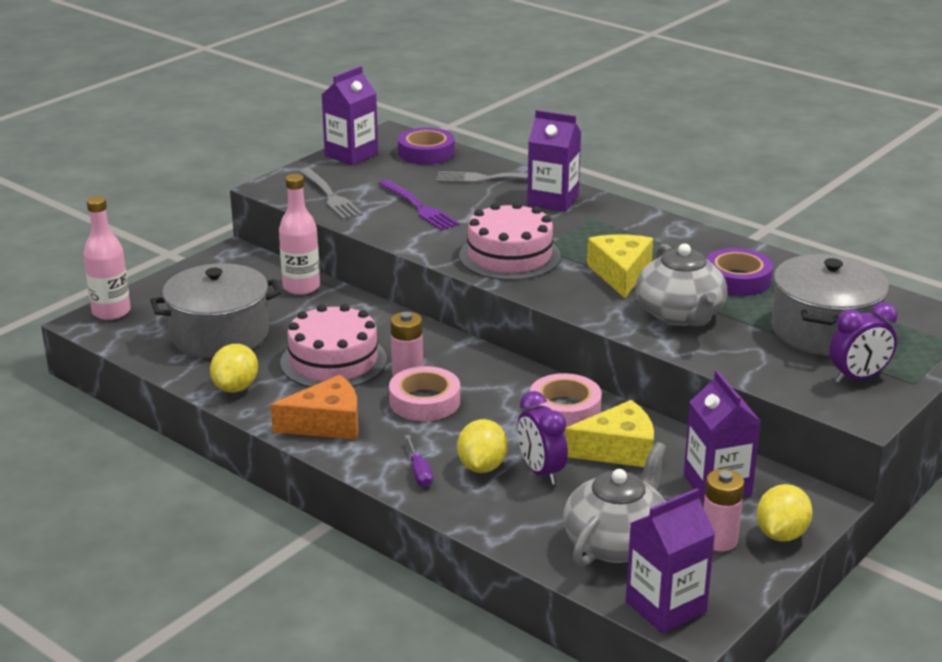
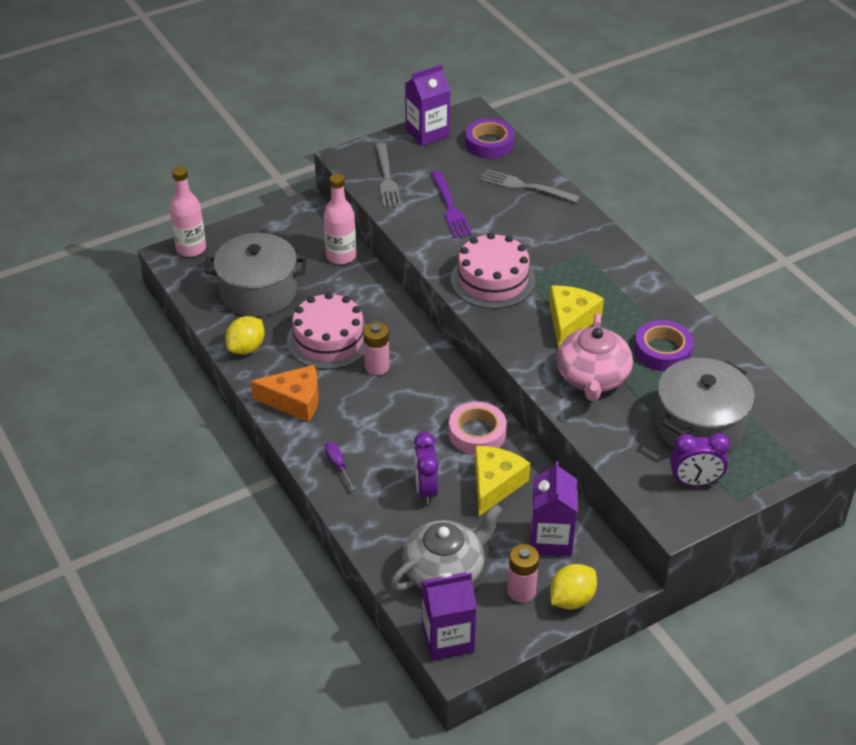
camera: 20 degrees right, 15 degrees up
(419, 472) = (338, 465): purple screwdriver -> purple screwdriver turned 150 degrees clockwise
(424, 401) = (376, 398): pink tape -> none
(482, 467) = (385, 473): yellow lemon -> none
(553, 200) = (562, 224): purple carton -> none
(618, 450) = (495, 484): yellow cheese -> yellow cheese turned 75 degrees counterclockwise
(680, 314) = (592, 377): grey teapot -> pink teapot

